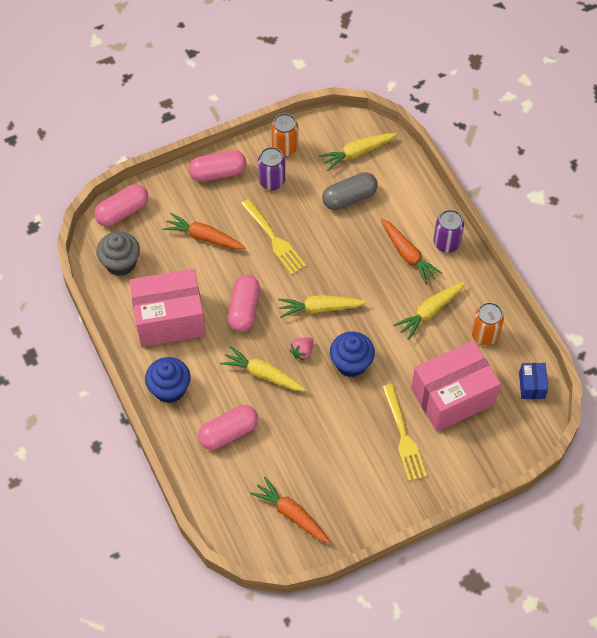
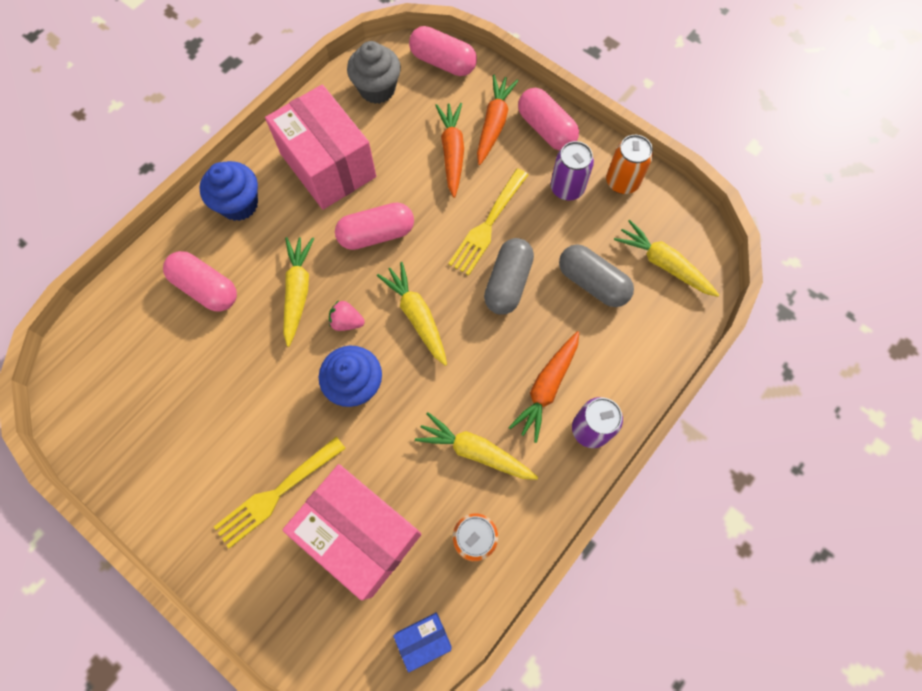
camera: 65 degrees right, 10 degrees up
(291, 514) = (122, 403): orange carrot -> orange carrot (494, 124)
(324, 246) = (508, 283): none -> grey capsule

